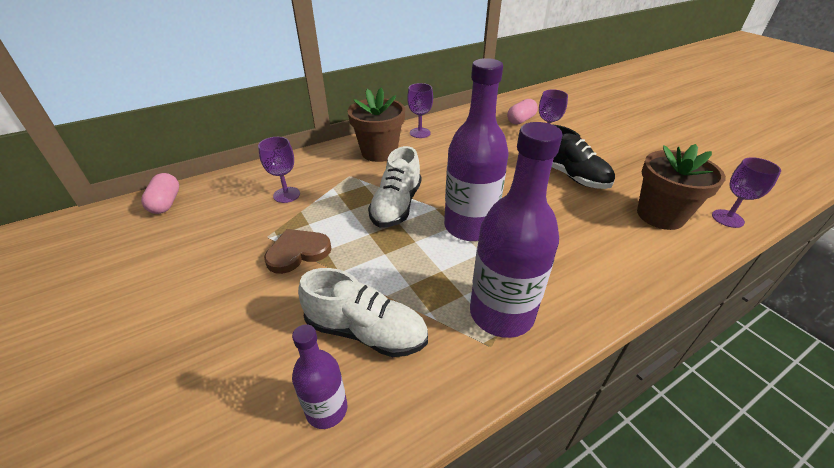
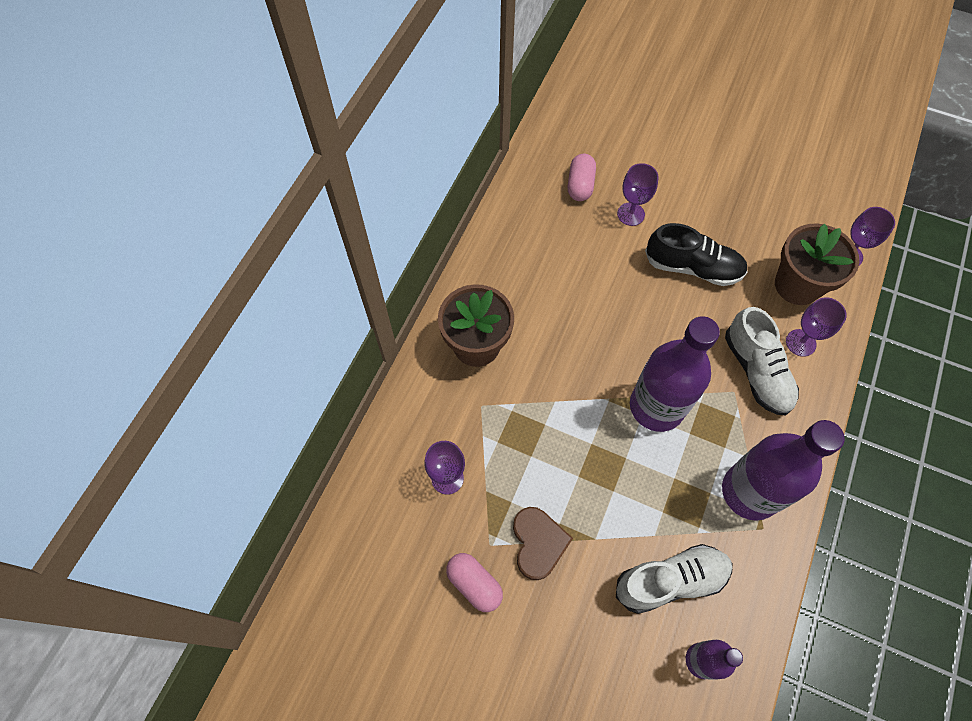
camera: 35 degrees left, 25 degrees up
(166, 203) = (333, 577): pink capsule -> pink capsule (474, 584)
(298, 252) = (538, 543): brown heart -> brown heart turned 150 degrees clockwise
(396, 206) = (570, 421): white shoe -> white shoe (756, 371)
(420, 133) = (489, 279): purple goblet -> purple goblet (800, 343)

